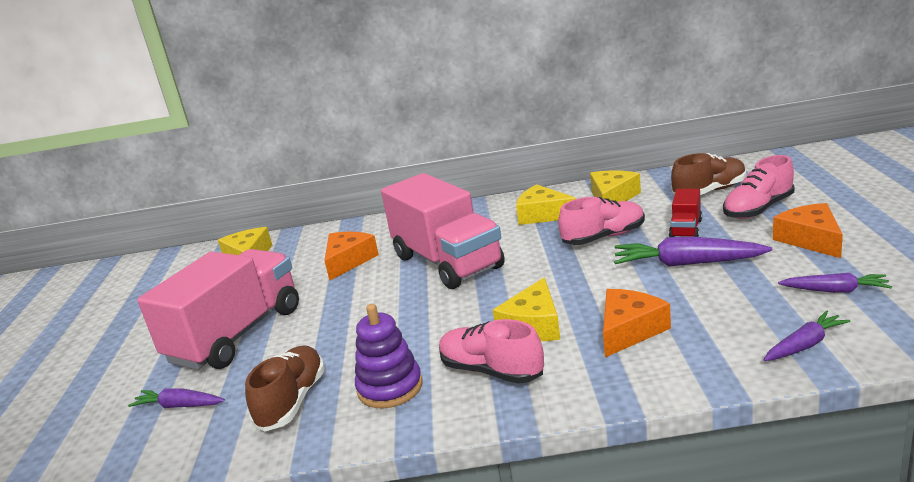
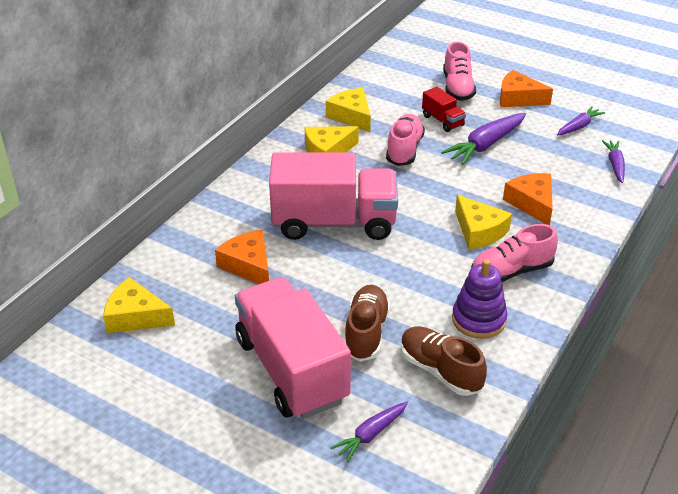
camera: 60 degrees left, 15 degrees up
(709, 191) = (406, 85): brown shoe -> brown shoe (366, 332)

